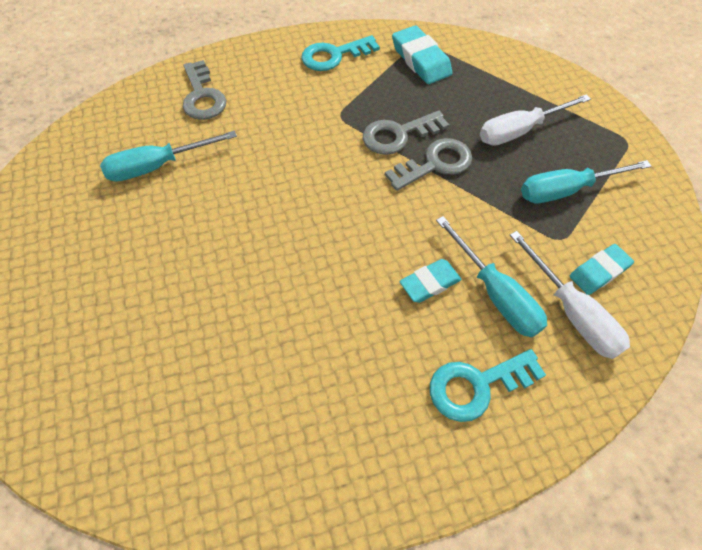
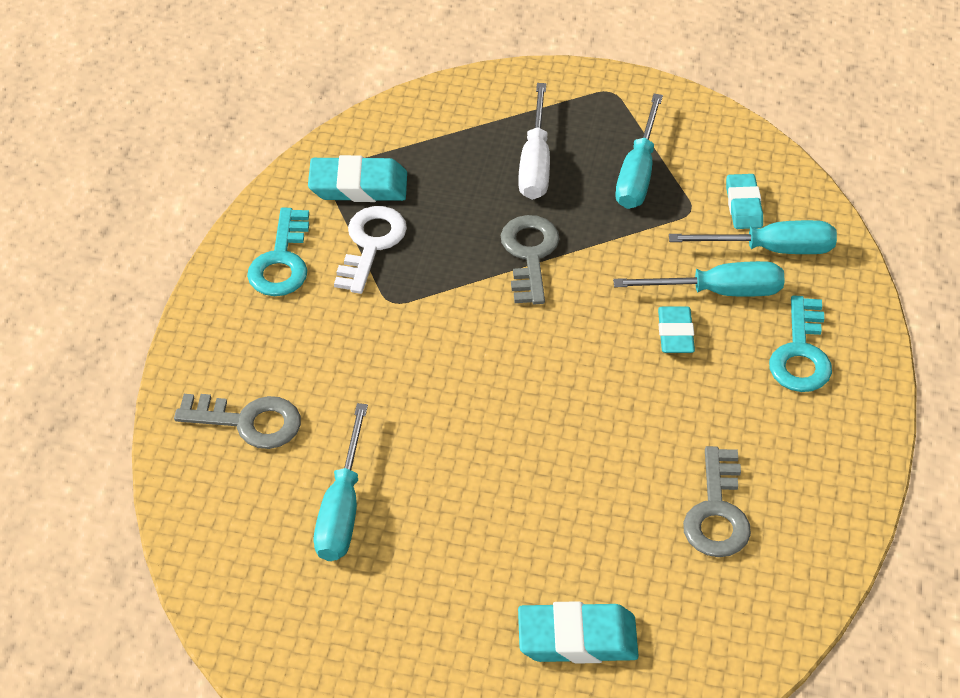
camera: 60 degrees left, 10 degrees down
(101, 347) = (577, 638): none -> turquoise eraser
(378, 86) = (371, 244): none -> white key
(398, 135) = (463, 264): grey key -> grey key (717, 512)
(571, 312) = (771, 249): white screwdriver -> turquoise screwdriver

